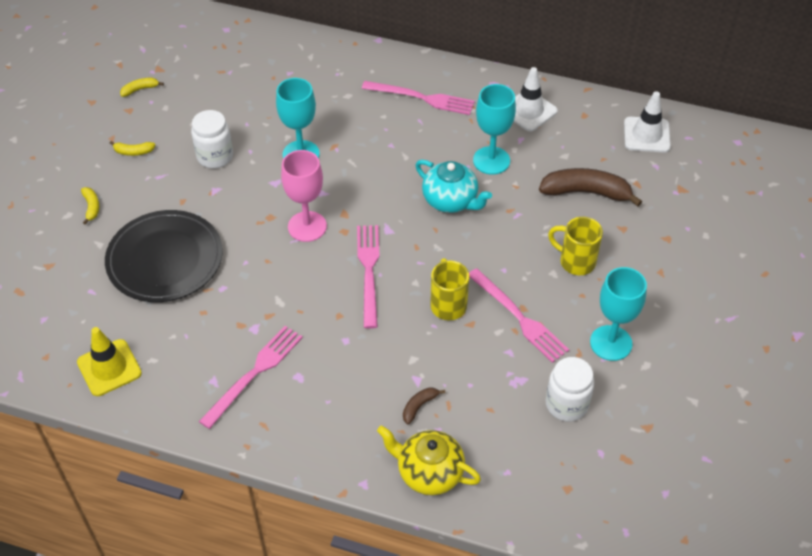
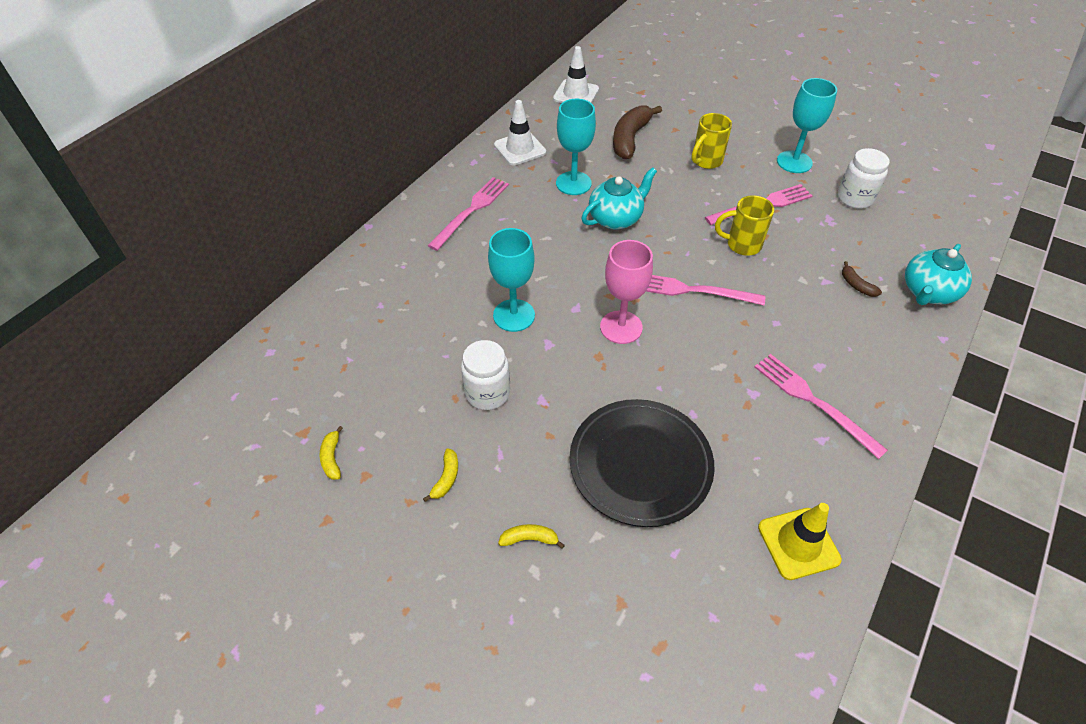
camera: 75 degrees left, 0 degrees up
(429, 472) = (927, 292): yellow teapot -> turquoise teapot

